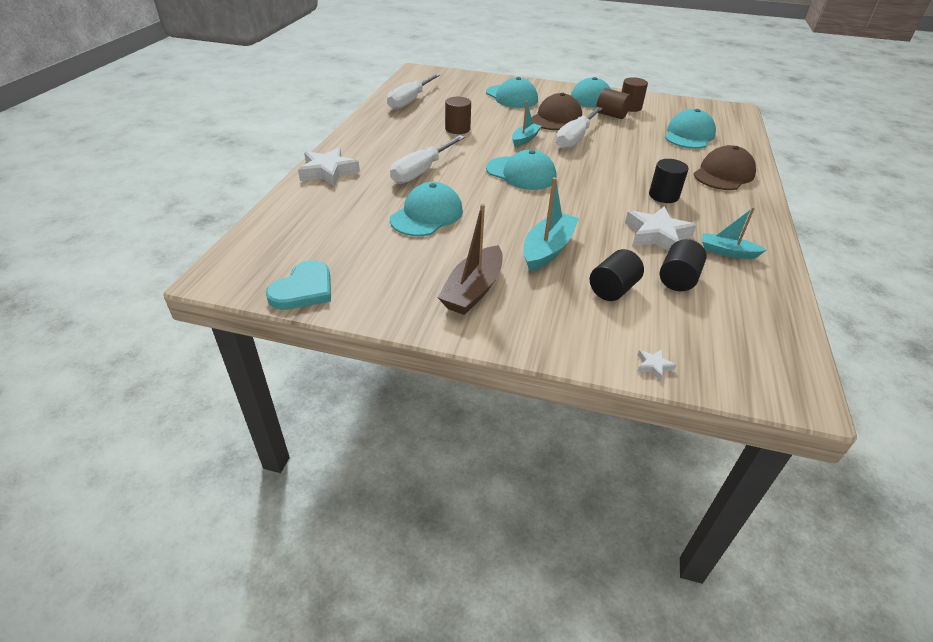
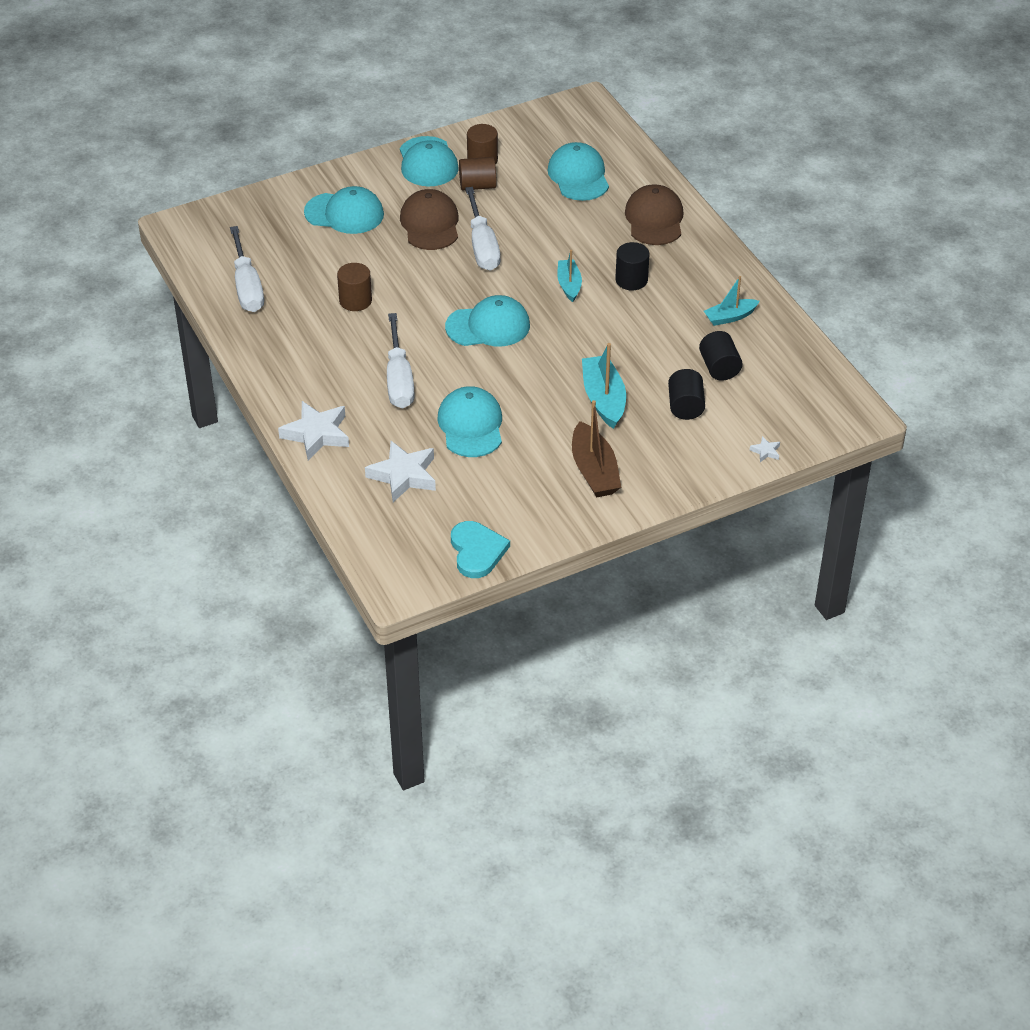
camera: 40 degrees left, 5 degrees up
(525, 139) = (437, 276): turquoise boat -> turquoise boat (569, 285)
(657, 235) = (666, 331): white star -> white star (403, 475)

